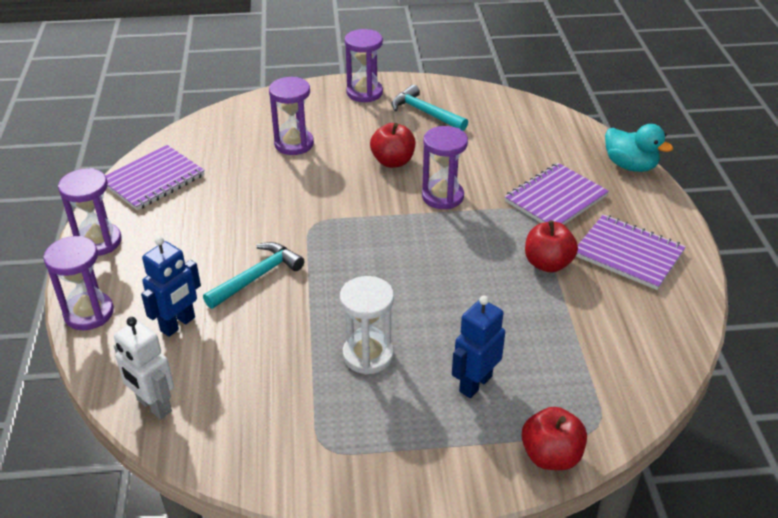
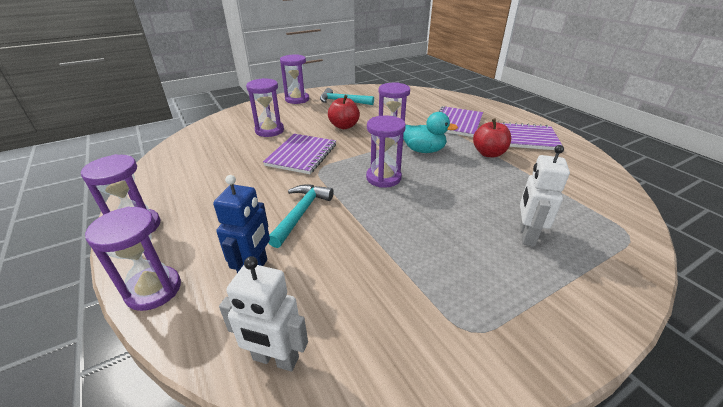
camera: 25 degrees left, 5 degrees down
(153, 179) = (169, 172): purple notebook -> purple notebook (301, 155)
(368, 355) = (434, 241): white hourglass -> none
(379, 259) = (383, 178): none -> purple hourglass
(475, 384) = (526, 235): blue robot -> white robot
(551, 456) = (630, 266): red apple -> none
(630, 166) = (477, 102): turquoise duck -> turquoise duck (423, 150)

